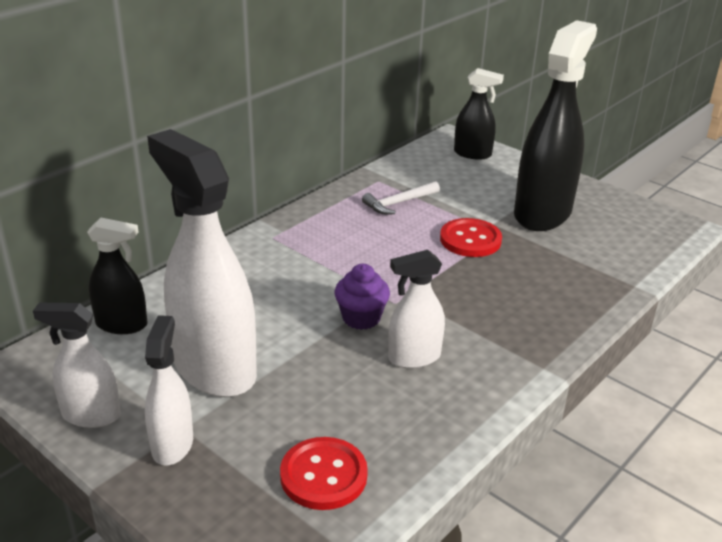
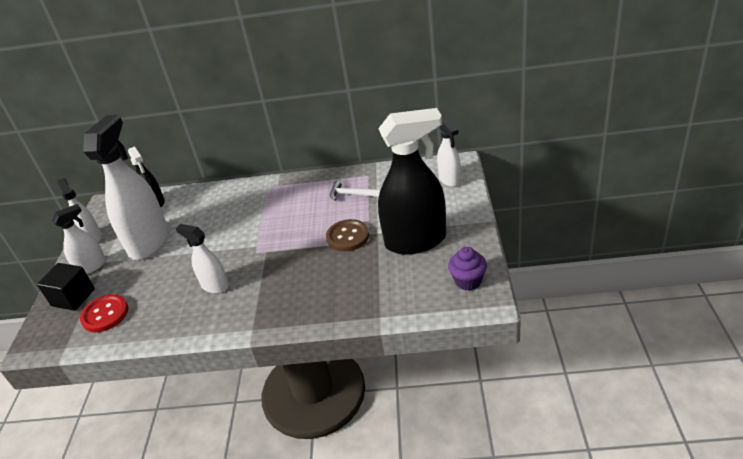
camera: 55 degrees right, 5 degrees up
(223, 493) = (73, 297): none -> black cube
(361, 318) = (230, 252): purple cupcake -> purple cupcake (468, 281)
(470, 240) = (347, 237): red button -> brown button
(472, 154) = (450, 180): black spray bottle -> white spray bottle

